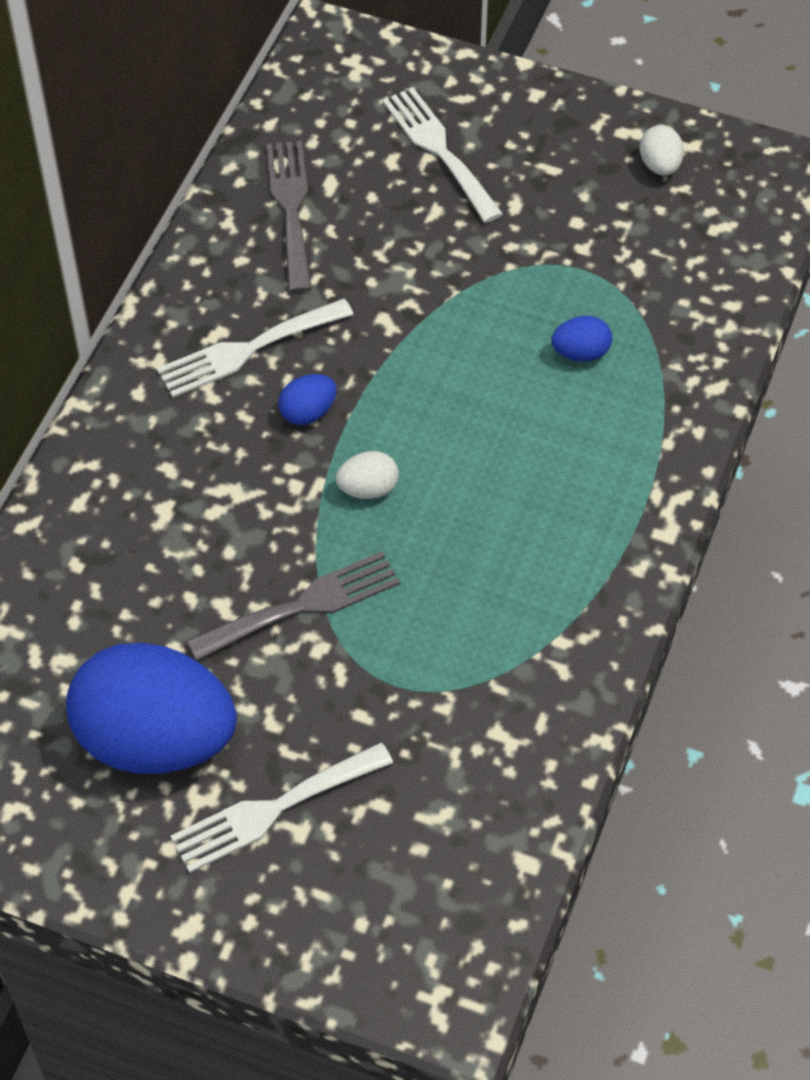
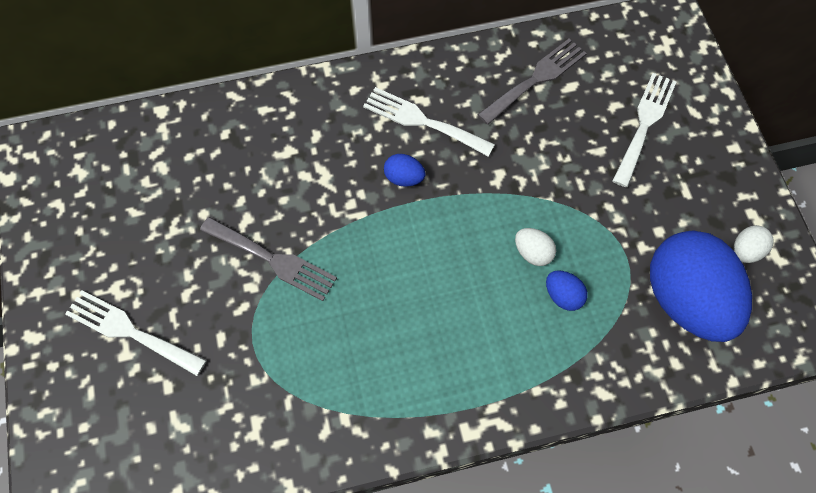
camera: 55 degrees right, 10 degrees up
(156, 740) = (139, 243): blue egg -> blue egg (685, 299)
(368, 489) = (375, 242): white egg -> white egg (532, 253)

